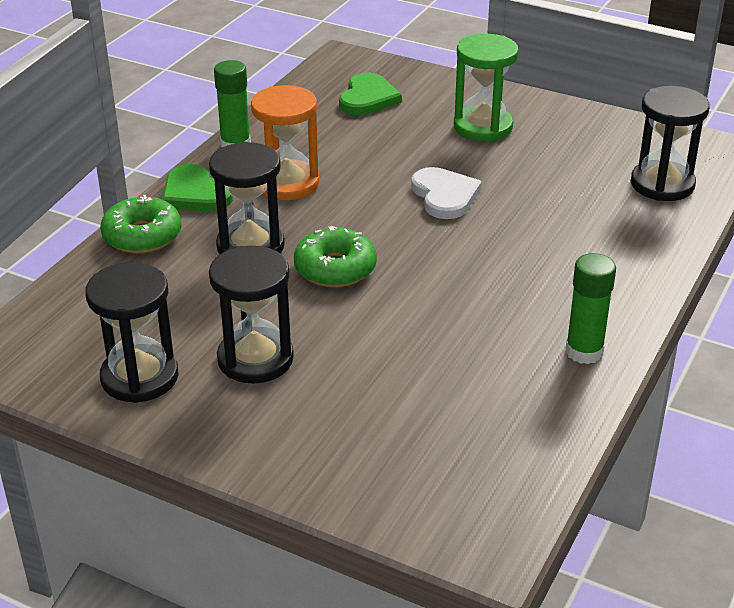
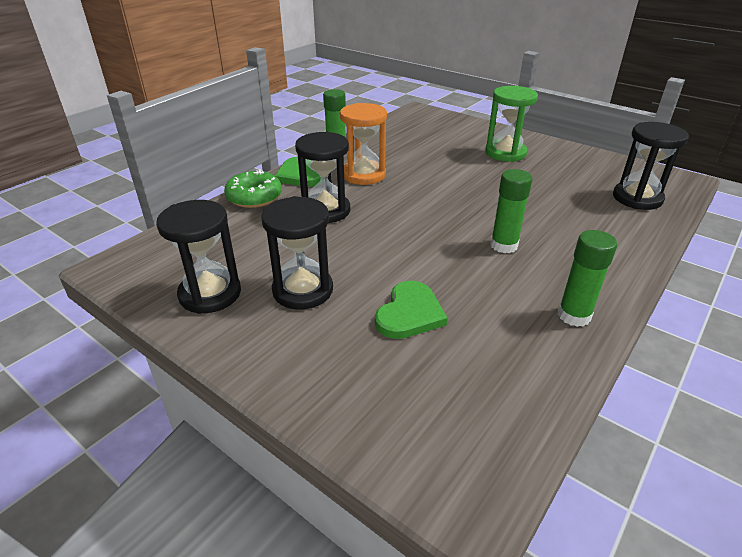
camera: 10 degrees right, 0 degrees up
(335, 268) = (382, 231): green donut -> none
(368, 98) = (430, 131): green heart -> green heart (409, 313)
(444, 196) = (472, 191): white heart -> none
(495, 272) = (504, 245): none -> green glue stick

